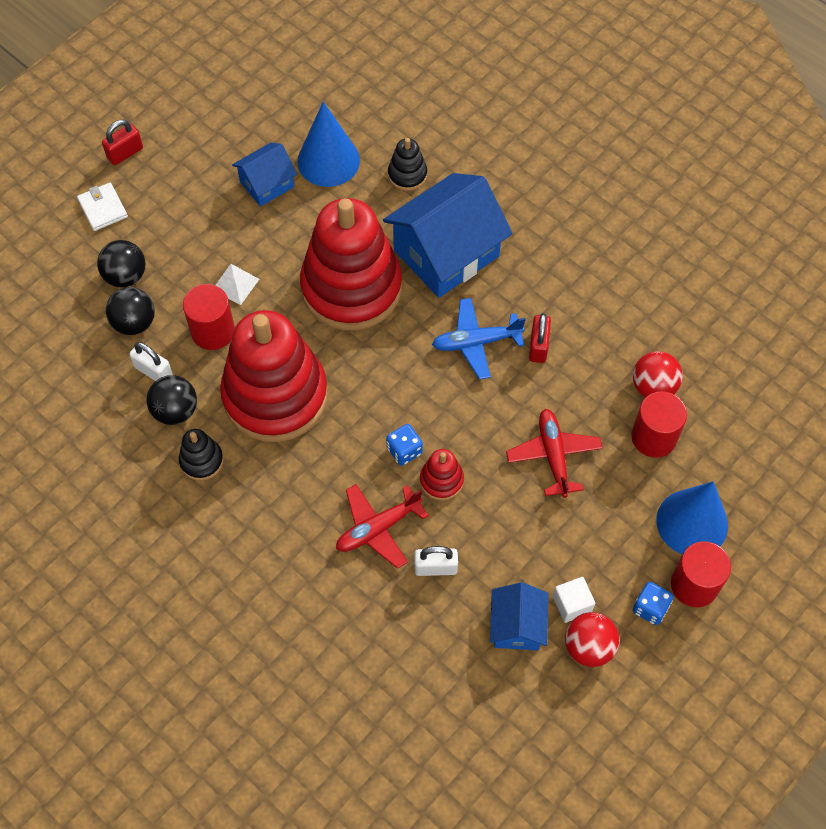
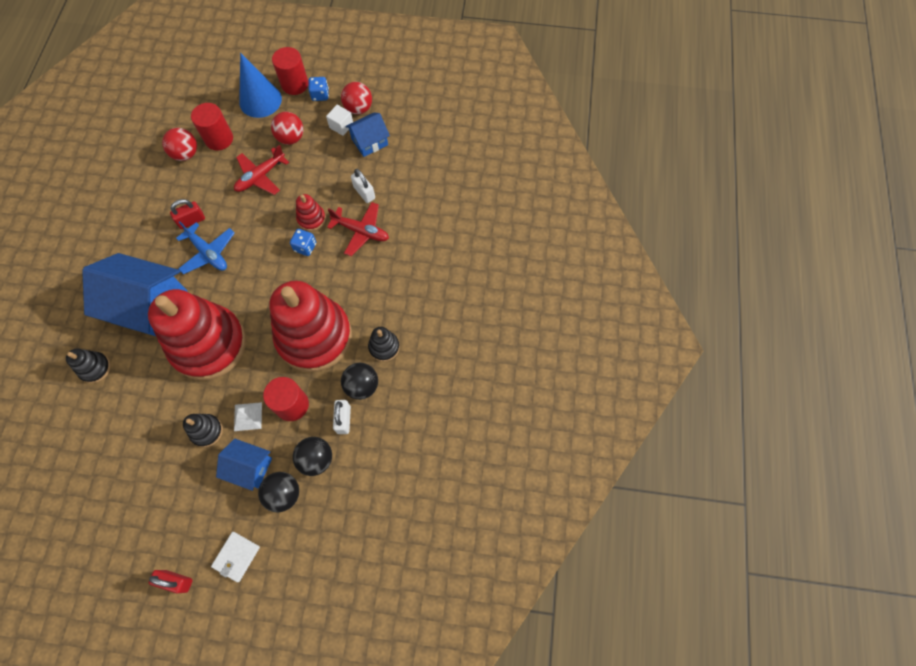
camera: 125 degrees left, 5 degrees up
(251, 241) = (206, 431): none -> black stacking toy
(267, 184) = (151, 455): blue house -> blue house (250, 467)
(328, 160) = (108, 427): blue cone -> none
(594, 526) = (291, 138): none -> red ball

